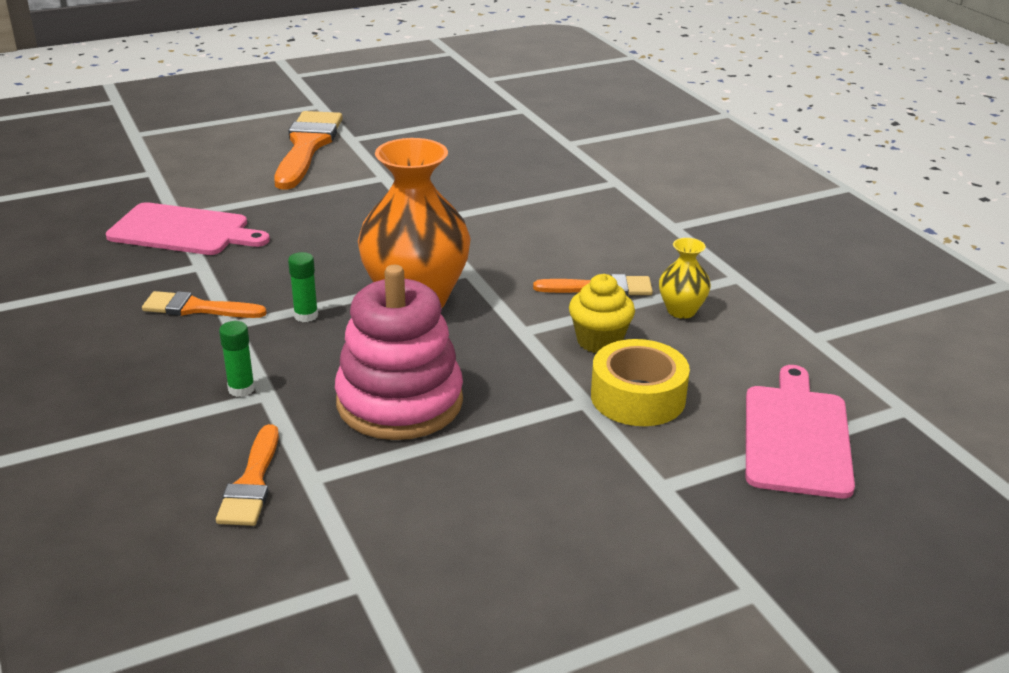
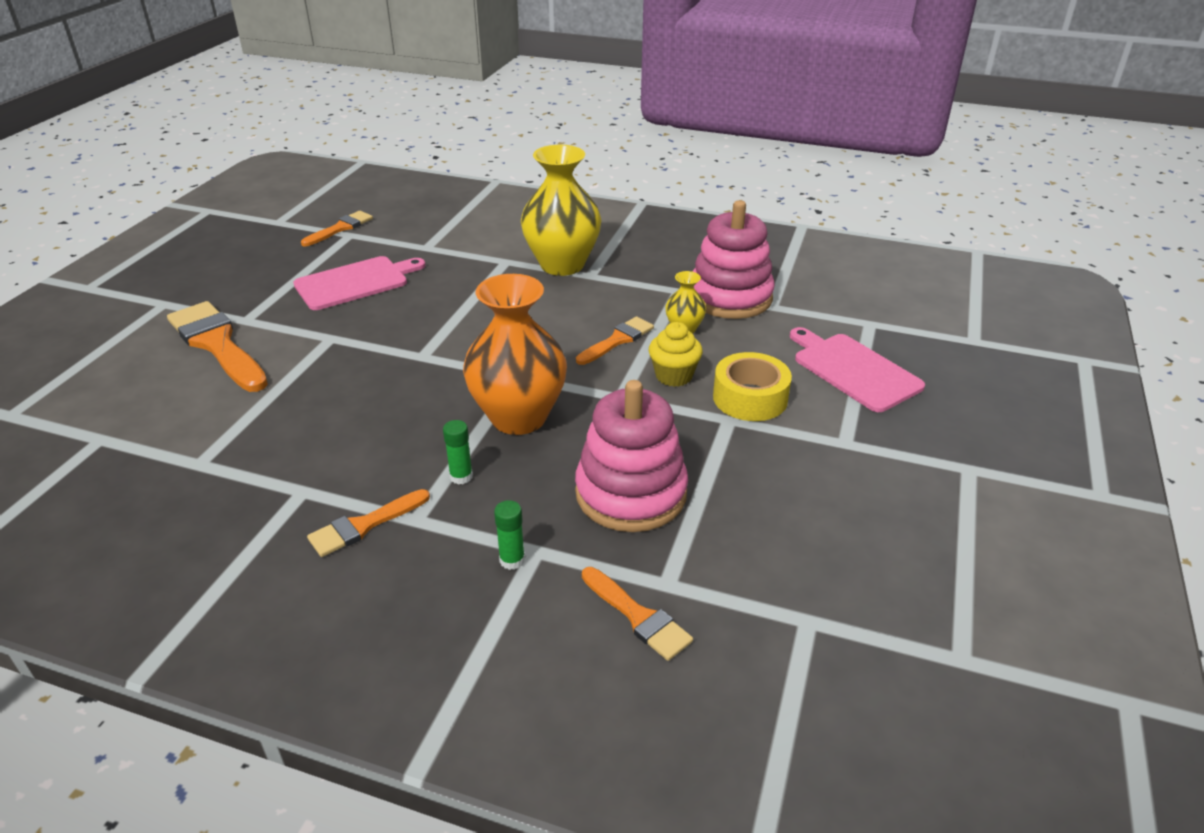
camera: 45 degrees left, 5 degrees up
(183, 231) = (232, 472): pink cutting board -> pink cutting board (355, 282)
(525, 102) = (340, 228): none -> orange brush
(662, 206) = (562, 265): none -> yellow vase
(782, 308) = (730, 297): none -> pink stacking toy

